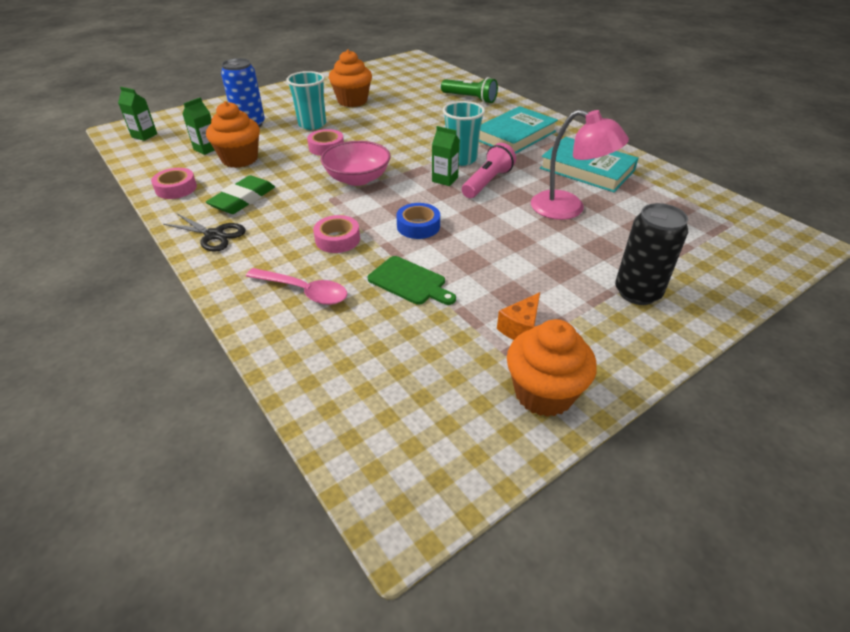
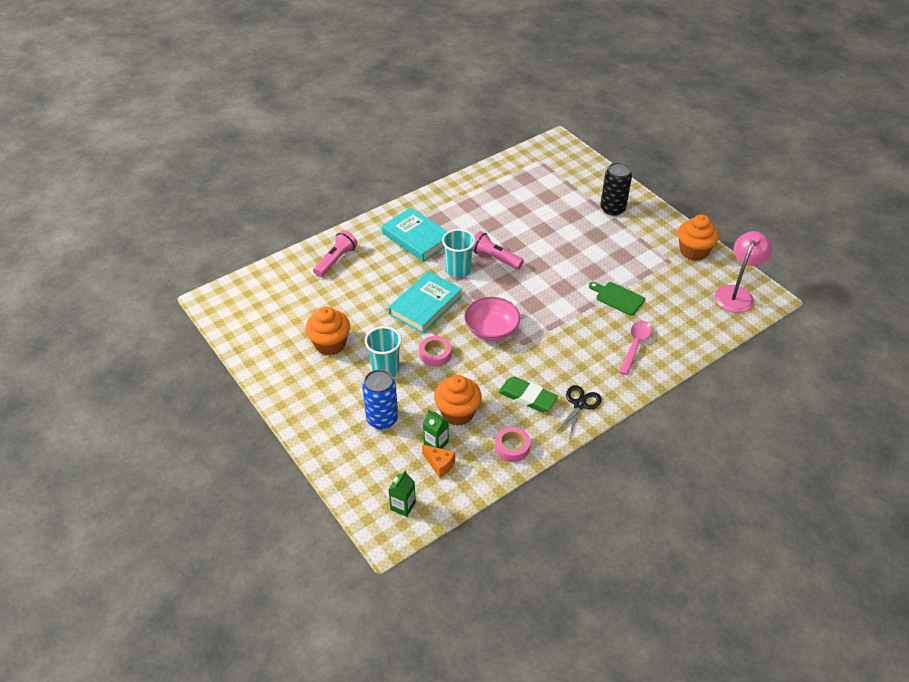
camera: 90 degrees left, 5 degrees up
(337, 239) = (577, 334): pink tape -> none
(409, 282) = (618, 298): green cutting board -> green cutting board turned 90 degrees counterclockwise
(418, 226) = (556, 294): blue tape -> none
(445, 179) = (491, 280): green carton -> none
(470, 99) = (336, 260): green flashlight -> pink flashlight
(520, 328) = (650, 255): orange cheese -> orange cheese (439, 464)
(568, 209) = (529, 223): pink lamp -> pink lamp (736, 293)
(587, 169) = (474, 207): turquoise book -> turquoise book (425, 305)

